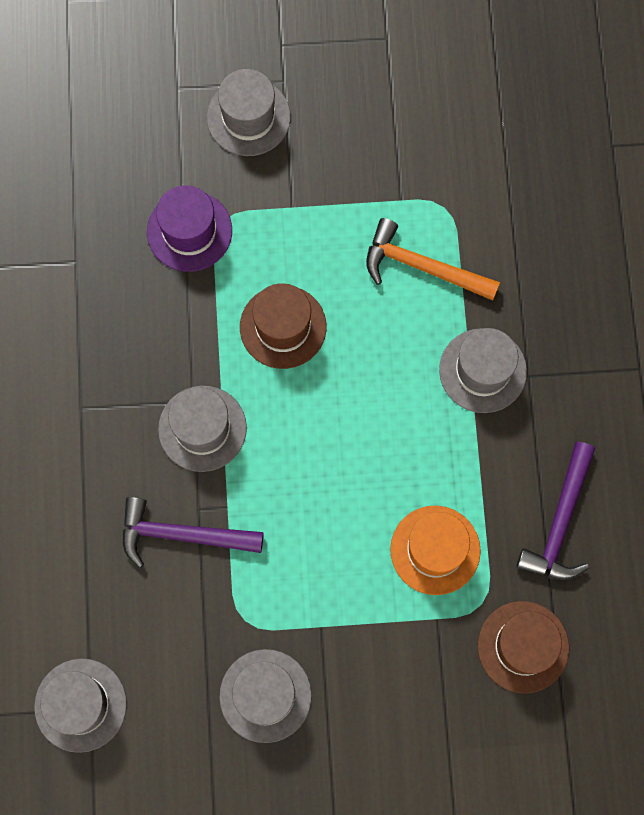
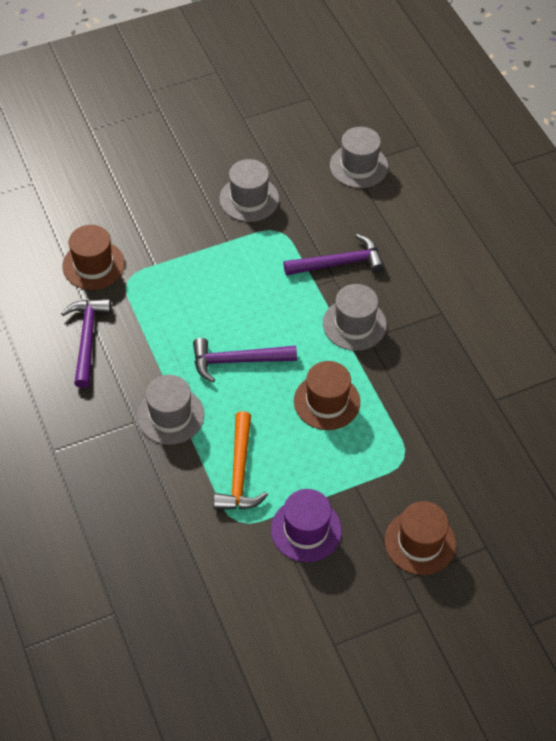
camera: 160 degrees right, 20 degrees down
(189, 231) = (424, 445): purple hat -> purple hat (306, 530)
(248, 117) = (420, 542): grey hat -> brown hat
(374, 422) = (237, 361): none -> purple hammer
(422, 267) = (239, 472): orange hammer -> orange hammer turned 90 degrees clockwise
(435, 550) = (168, 300): orange hat -> none

